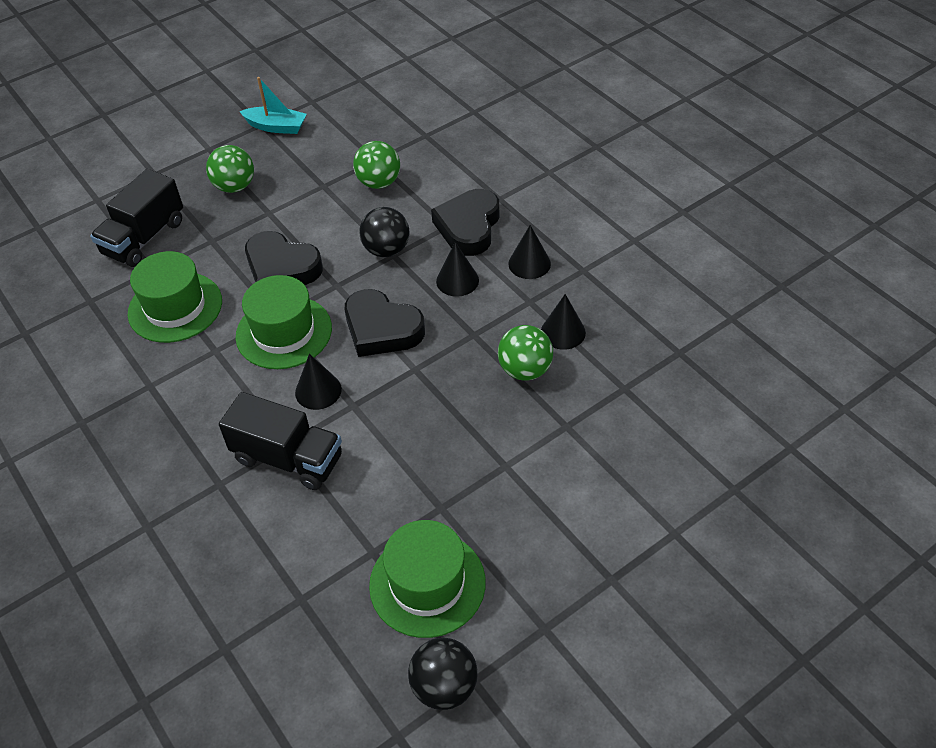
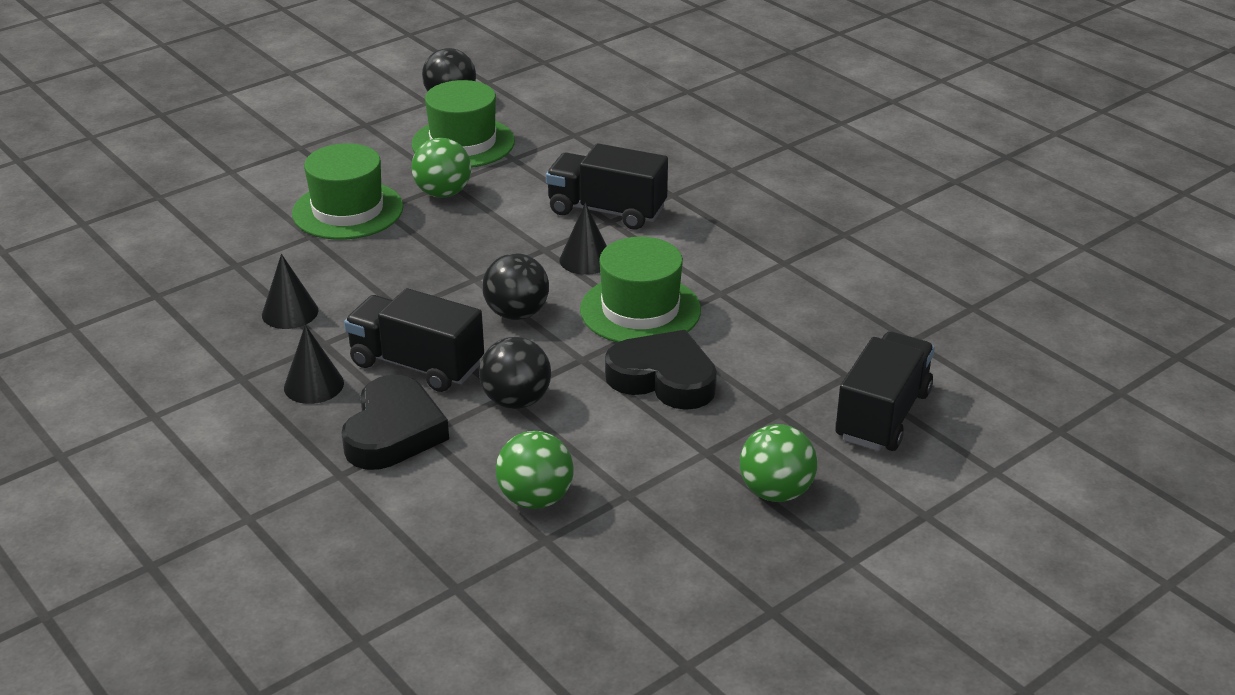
camera: 175 degrees right, 15 degrees down
(175, 307) = (792, 334): green hat -> green hat (348, 210)
(276, 127) = (741, 605): turquoise boat -> none
(382, 329) = (517, 314): black heart -> black ball
(457, 280) = (417, 365): black cone -> black truck
(525, 370) = (345, 278): green ball -> green ball (443, 193)

